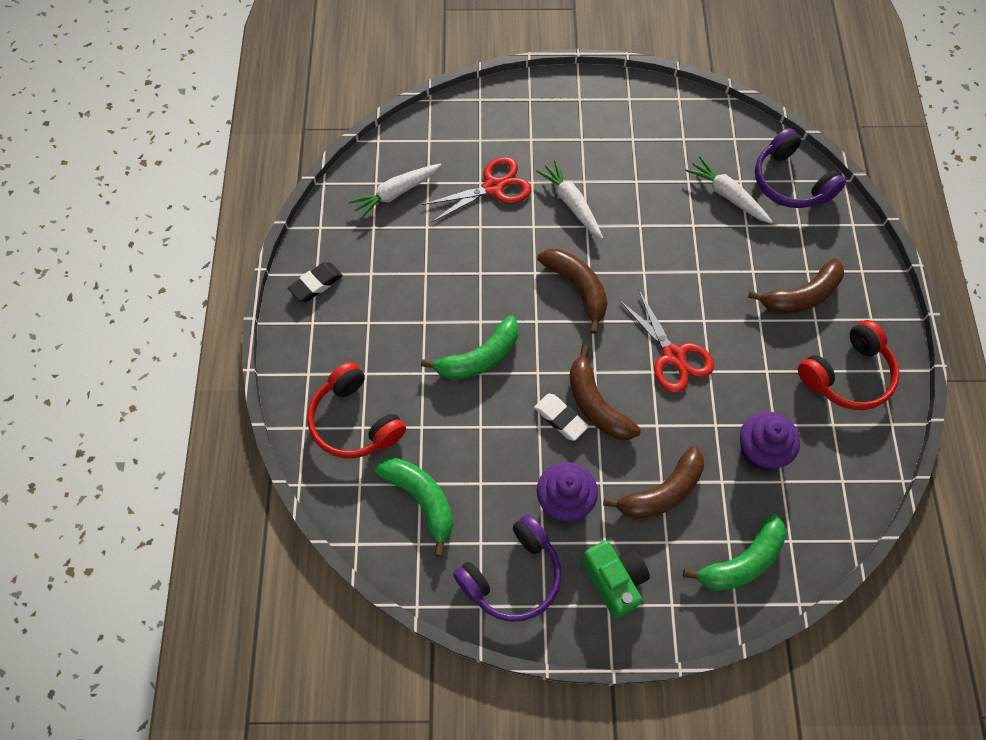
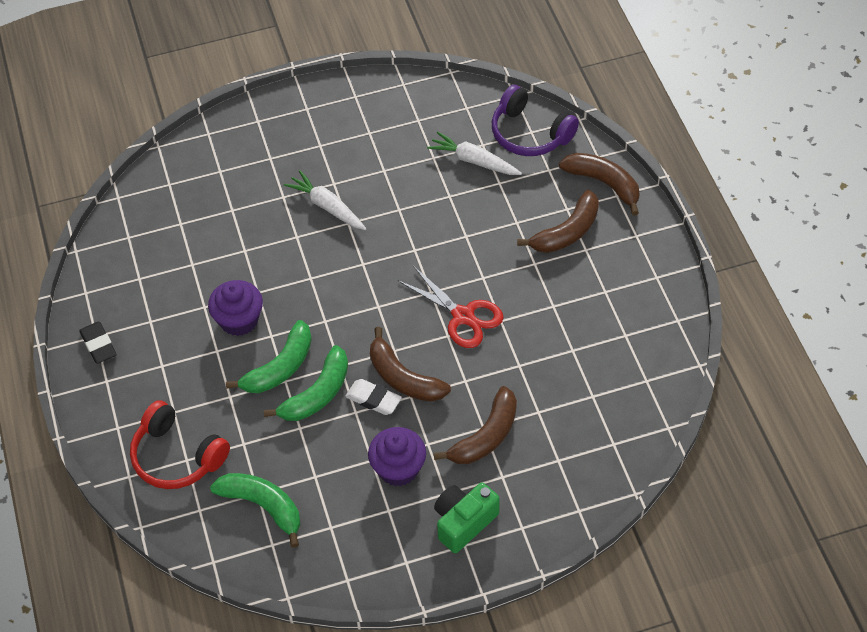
camera: 15 degrees left, 10 degrees down
(316, 284) = (98, 345): black eraser -> black eraser turned 60 degrees counterclockwise
(396, 193) = (151, 241): white carrot -> none
(493, 187) = (247, 211): red scissors -> none
(512, 576) = (369, 546): purple headphones -> none
(577, 288) = (355, 281): brown banana -> brown banana (604, 183)
(614, 580) = (464, 522): green camera -> green camera turned 90 degrees counterclockwise
(742, 561) = (574, 473): green banana -> green banana (317, 394)
(761, 450) = (566, 375): purple cupcake -> purple cupcake (239, 320)
(847, 375) = (627, 289): red headphones -> none

